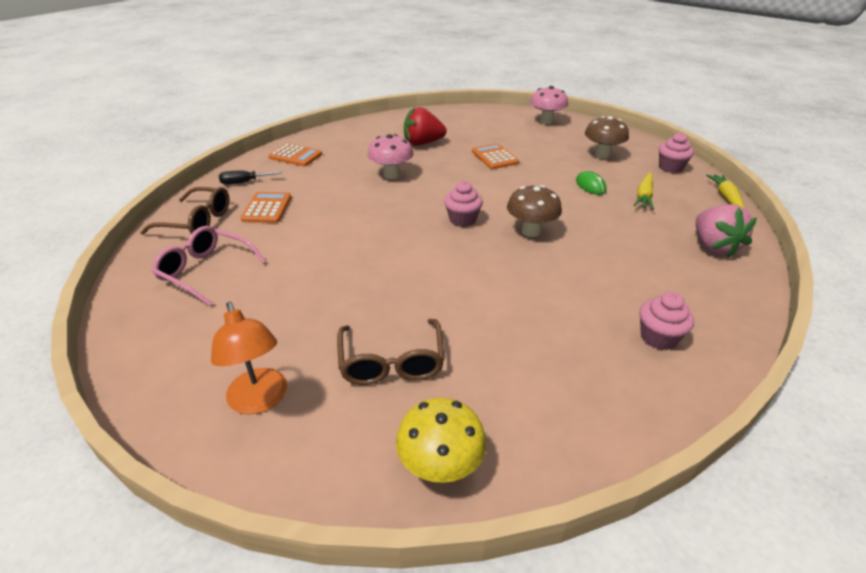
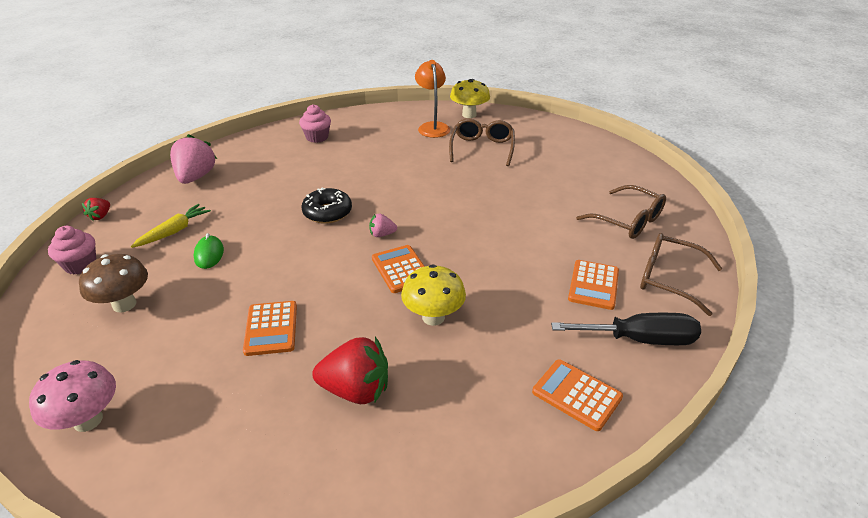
camera: 165 degrees left, 0 degrees up
(206, 271) = (628, 221): pink glasses -> brown glasses
(244, 182) = (640, 339): black screwdriver -> black screwdriver, size x1.67
(260, 400) = (558, 144): orange lamp -> orange lamp (432, 127)
(391, 175) = (433, 317): pink mushroom -> yellow mushroom
(429, 197) = (401, 269): none -> orange calculator
(462, 220) = (382, 234): pink cupcake -> pink strawberry
(530, 231) = (327, 212): brown mushroom -> black donut
(726, 198) = (100, 216): yellow carrot -> red strawberry

